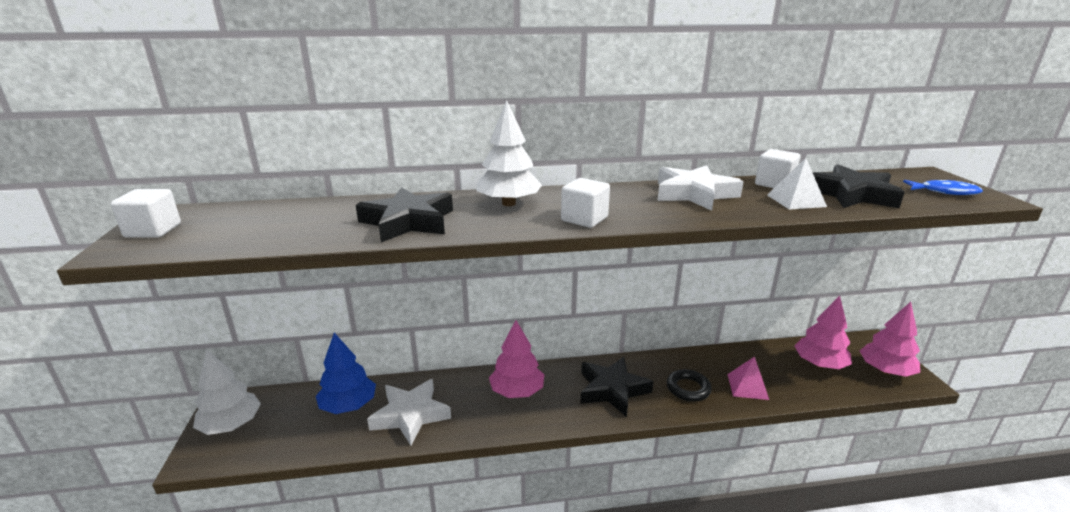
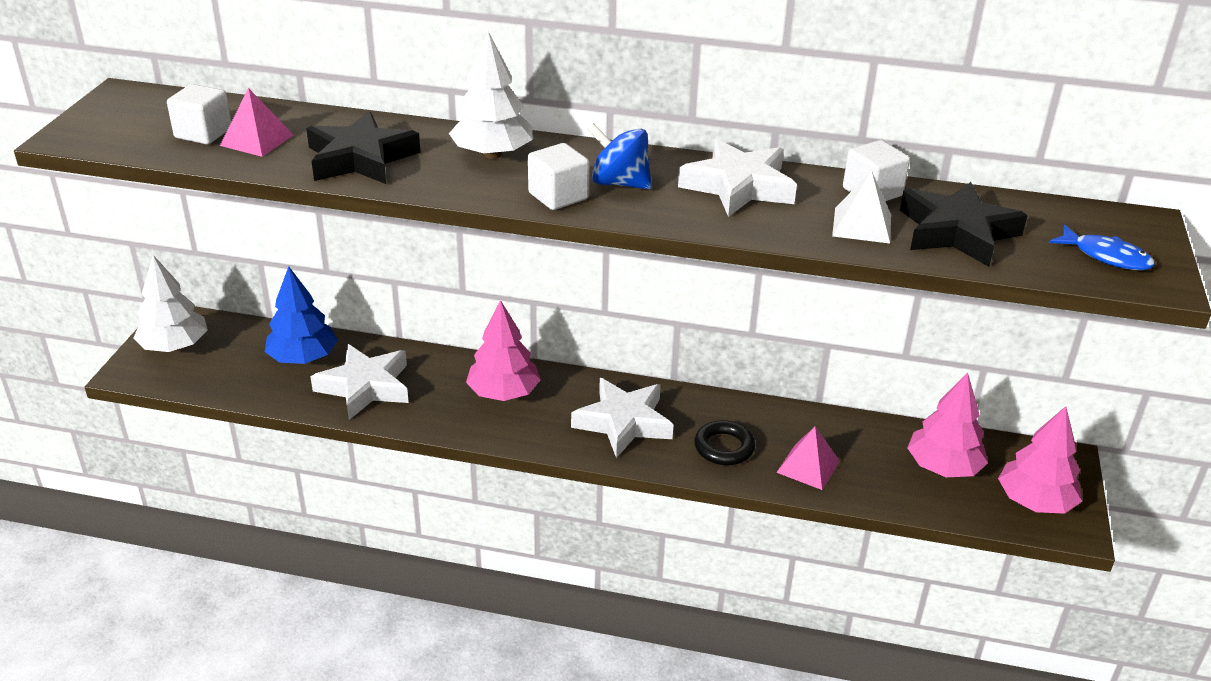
camera: 20 degrees right, 10 degrees up
(153, 230) = (107, 117): white cube -> white cube (203, 133)
(308, 224) = (257, 140): none -> pink pyramid
(612, 390) = (623, 422): black star -> white star
(617, 205) = (619, 183): none -> blue spinning top

